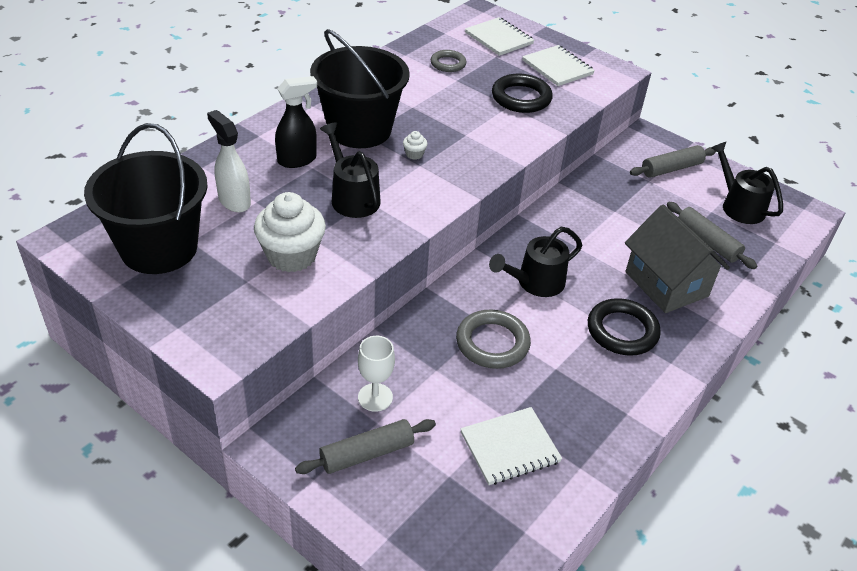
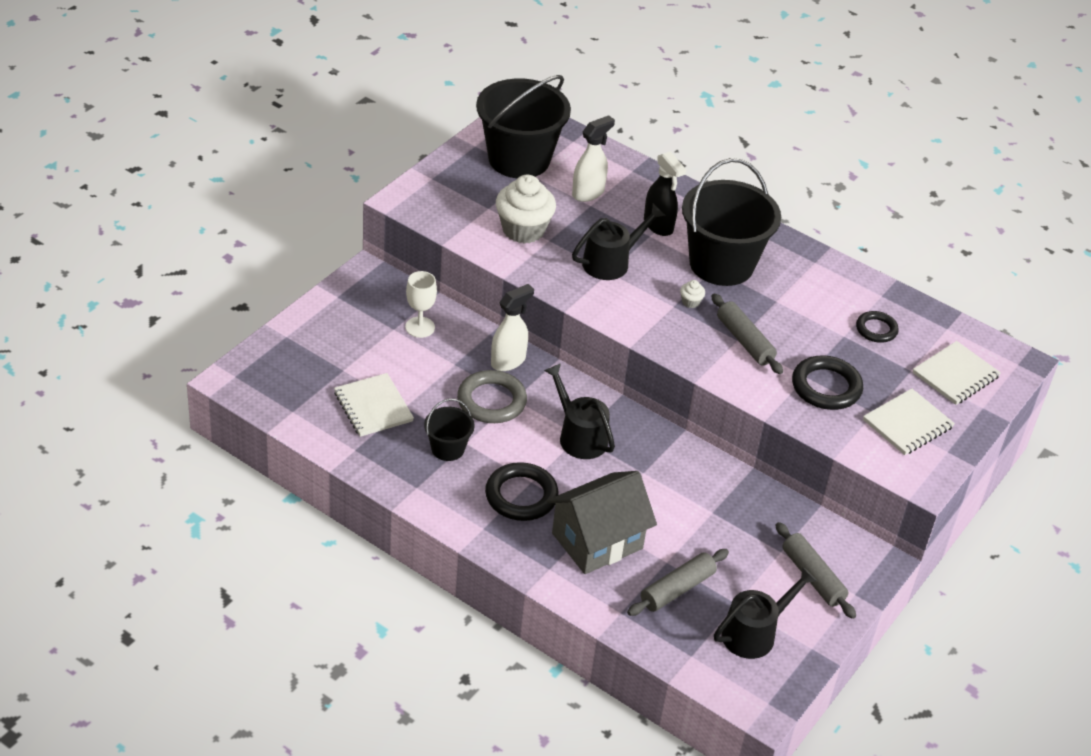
camera: 85 degrees right, 0 degrees up
(367, 454) = (362, 324): grey rolling pin -> grey rolling pin (744, 341)
(431, 325) = (508, 361): none -> white spray bottle
(448, 64) = (876, 329): grey ring -> black ring
(566, 383) = (448, 448): none -> black bucket

